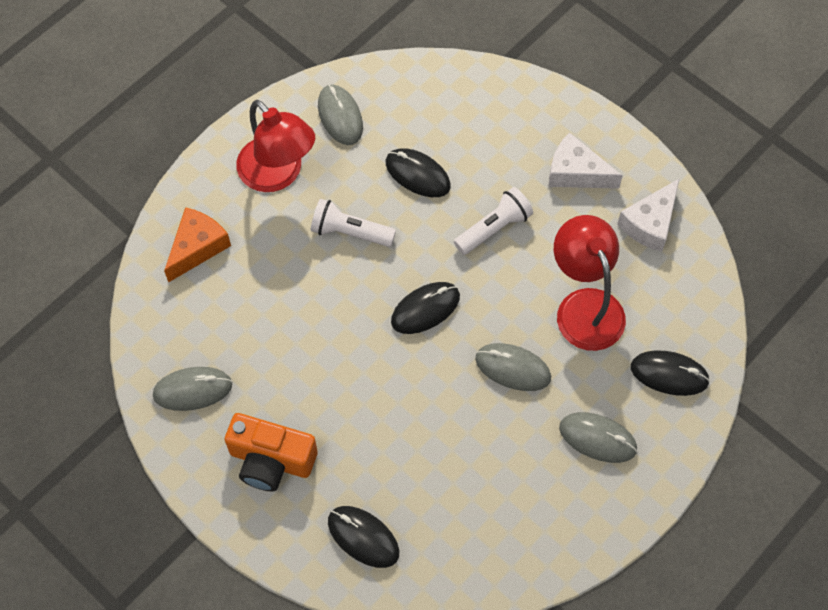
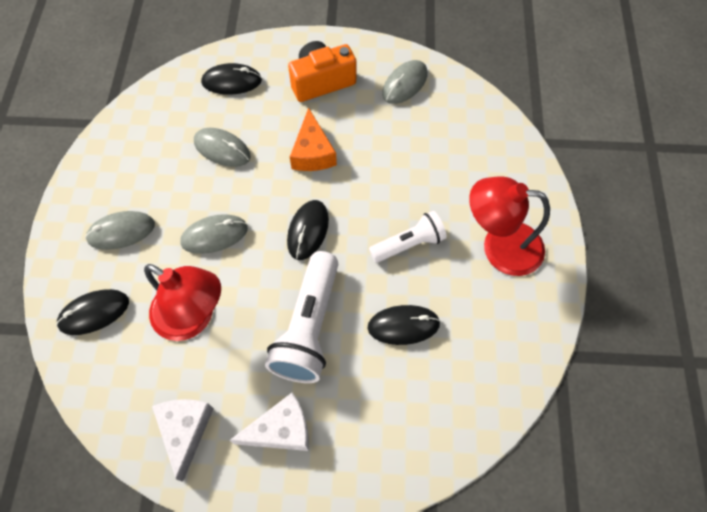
camera: 140 degrees right, 0 degrees up
(197, 247) = (494, 160): orange cheese -> orange cheese (312, 152)
(340, 116) = (506, 327): grey mouse -> grey mouse (222, 149)
(494, 228) = (309, 327): white flashlight -> white flashlight, size x1.62

